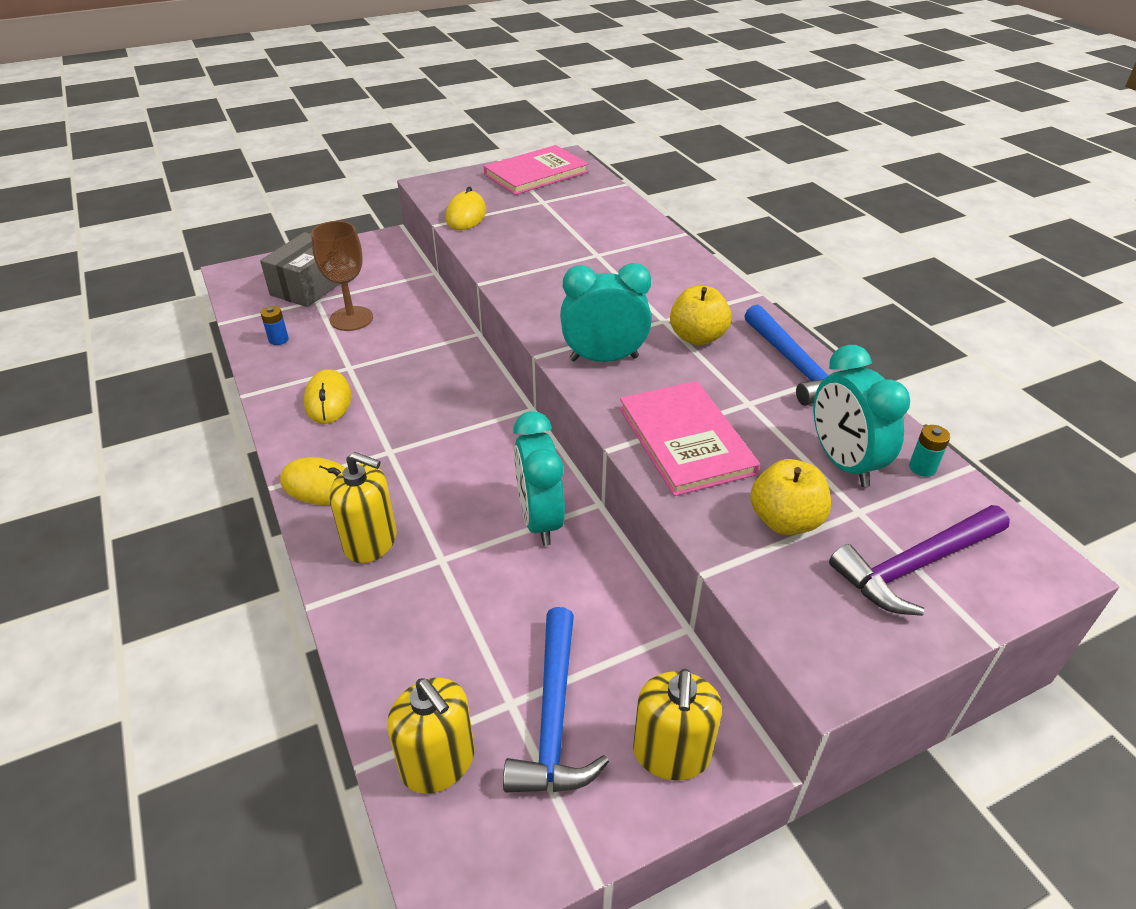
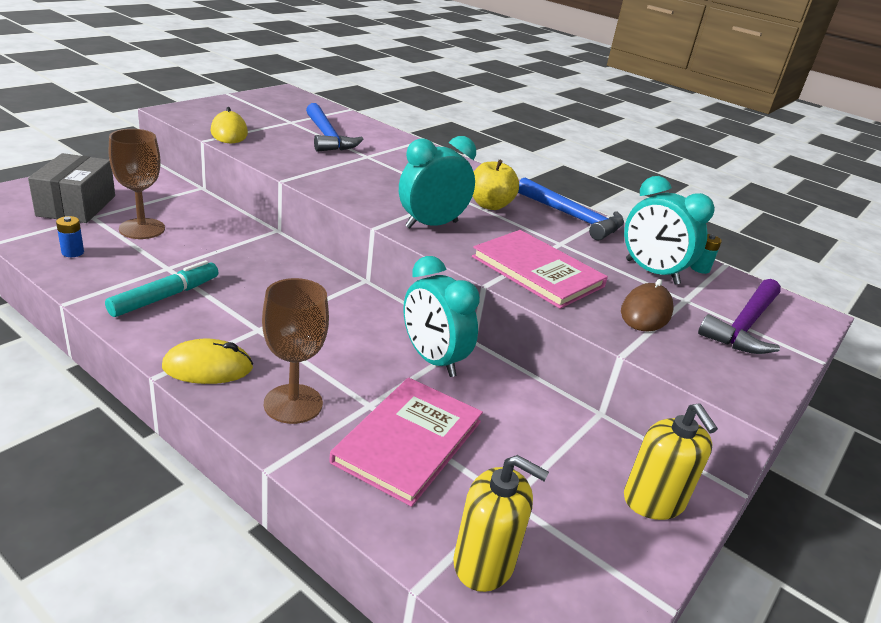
camera: 30 degrees left, 10 degrees down
(328, 400) = (165, 297): yellow mouse -> turquoise marker
(371, 542) = (293, 404): yellow soap dispenser -> brown goblet
(536, 173) = (269, 102): pink book -> pink book (408, 441)
(554, 717) = (551, 500): blue hammer -> blue hammer (327, 137)
(785, 520) = (646, 312): yellow apple -> brown mouse

